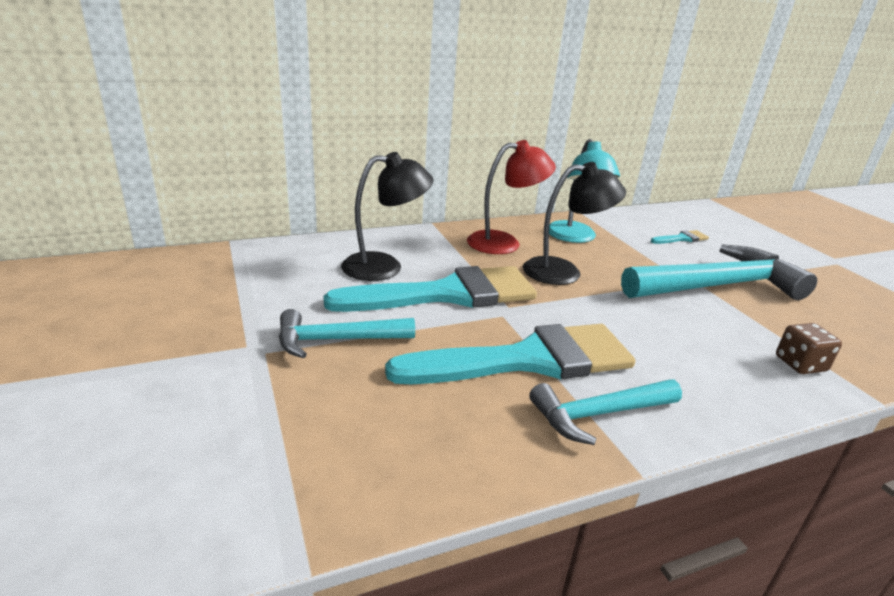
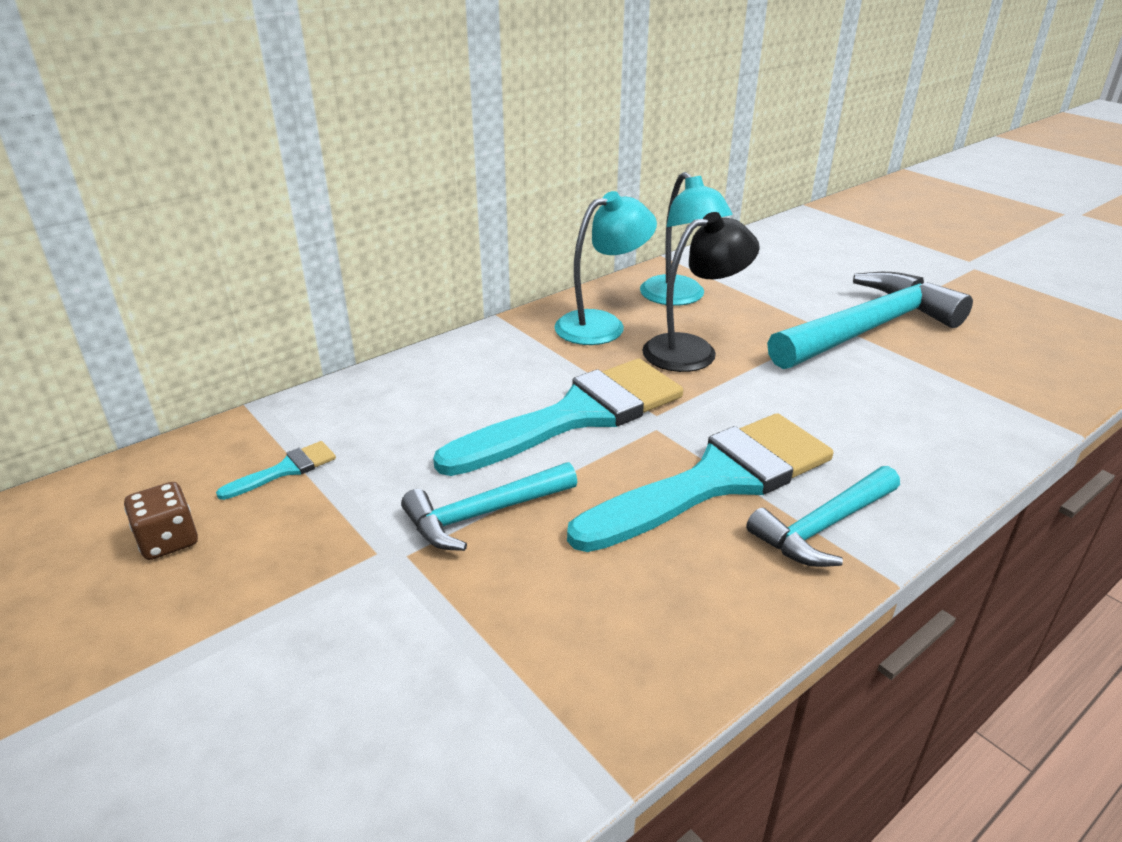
camera: 15 degrees left, 5 degrees up
(384, 266) = (476, 395): black lamp -> none
(504, 243) = (602, 324): red lamp -> turquoise lamp
(681, 238) = (800, 271): turquoise brush -> turquoise brush (285, 470)
(800, 364) = (990, 409): brown dice -> brown dice (168, 540)

